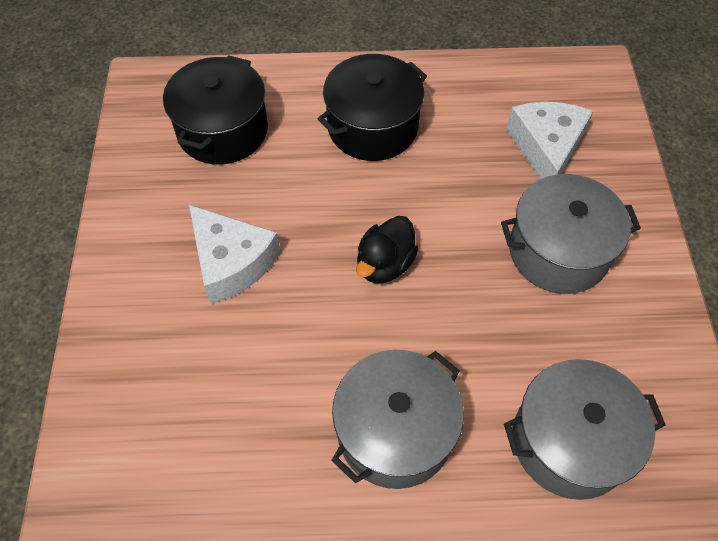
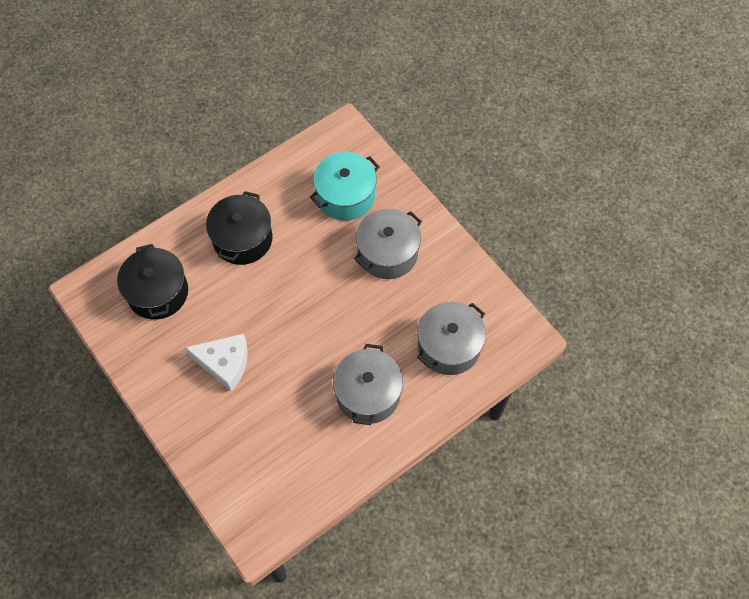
camera: 35 degrees left, 5 degrees up
(384, 264) = (305, 314): black duck -> none
(546, 148) = (345, 196): white cheese -> turquoise pot

